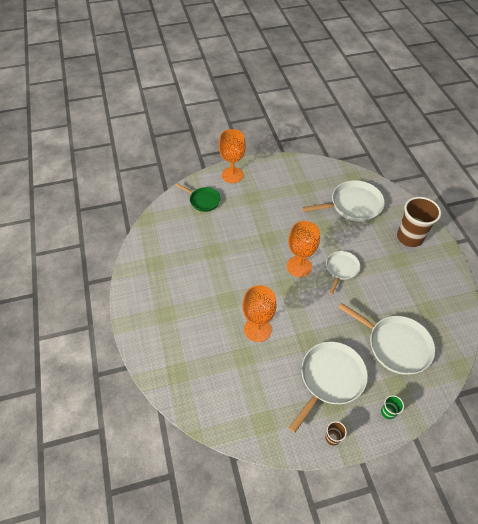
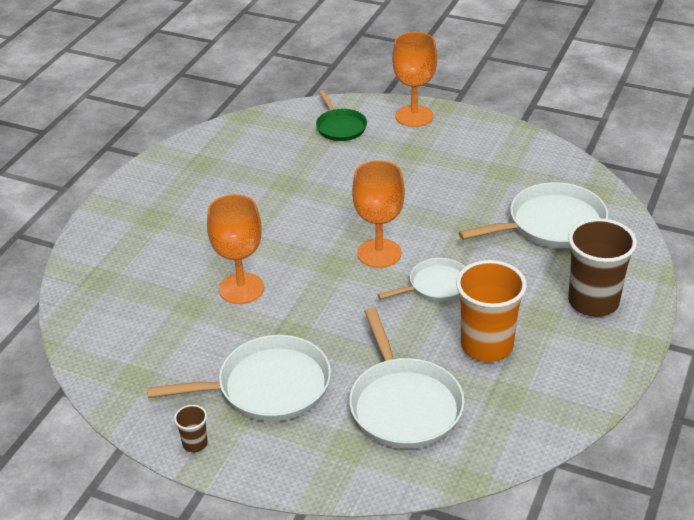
camera: 40 degrees right, 15 degrees down
(353, 205) = (551, 224): white pan -> white pan turned 45 degrees counterclockwise
(388, 412) = (298, 464): green cup -> none
(394, 289) = (487, 345): none -> orange cup

